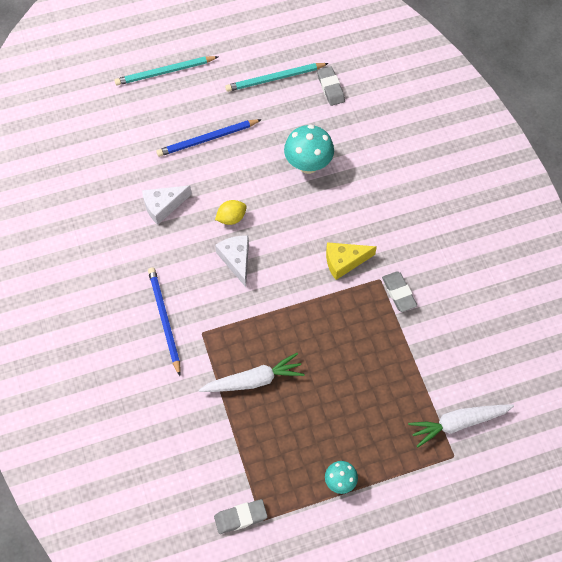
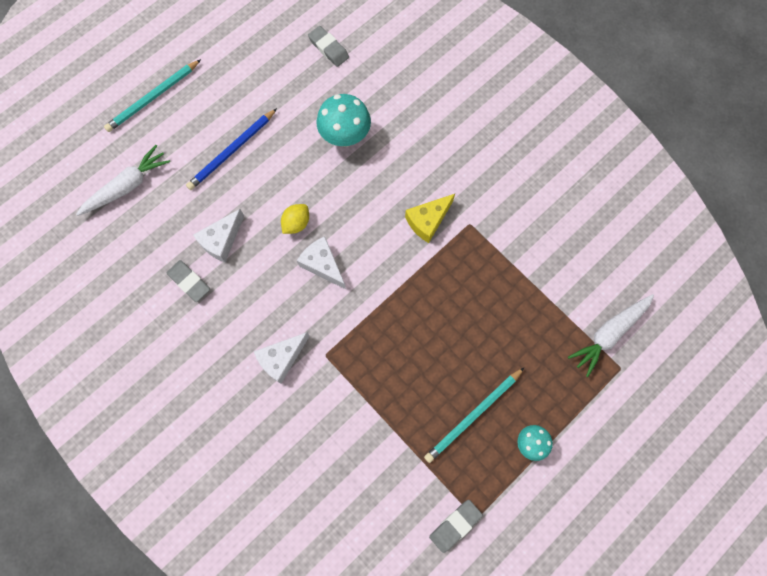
camera: 25 degrees left, 10 degrees up
(164, 320) = (281, 359): blue pencil -> white cheese
(253, 380) = (400, 381): white carrot -> white carrot (127, 186)
(275, 79) = (269, 60): turquoise pencil -> turquoise pencil (473, 415)
(399, 293) = (494, 230): grey eraser -> grey eraser (189, 282)

